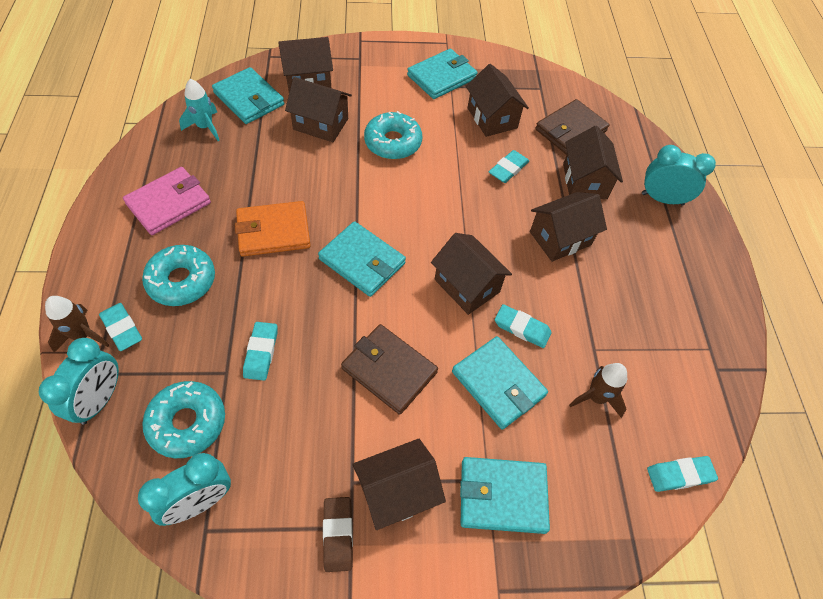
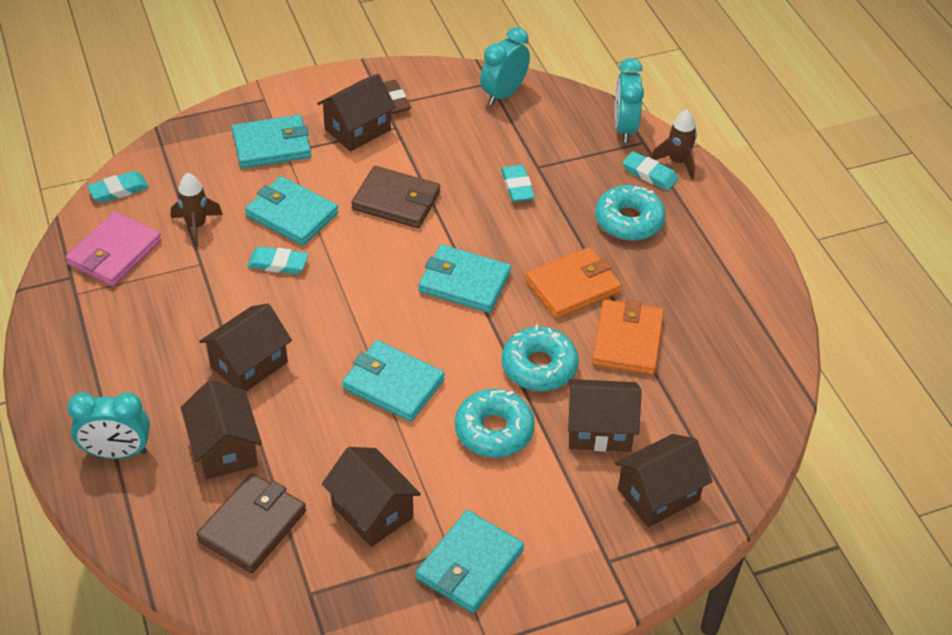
camera: 165 degrees right, 10 degrees down
(168, 203) = (701, 284): pink wallet -> pink wallet (115, 253)
(187, 423) = (545, 131): turquoise donut -> turquoise donut (539, 366)
(205, 127) = (735, 382): turquoise rocket -> none
(249, 99) = (714, 439): turquoise wallet -> turquoise wallet (393, 384)
(260, 176) = (627, 340): none -> orange wallet
(467, 286) = (345, 287): brown house -> none
(508, 169) = (331, 436): turquoise eraser -> none

